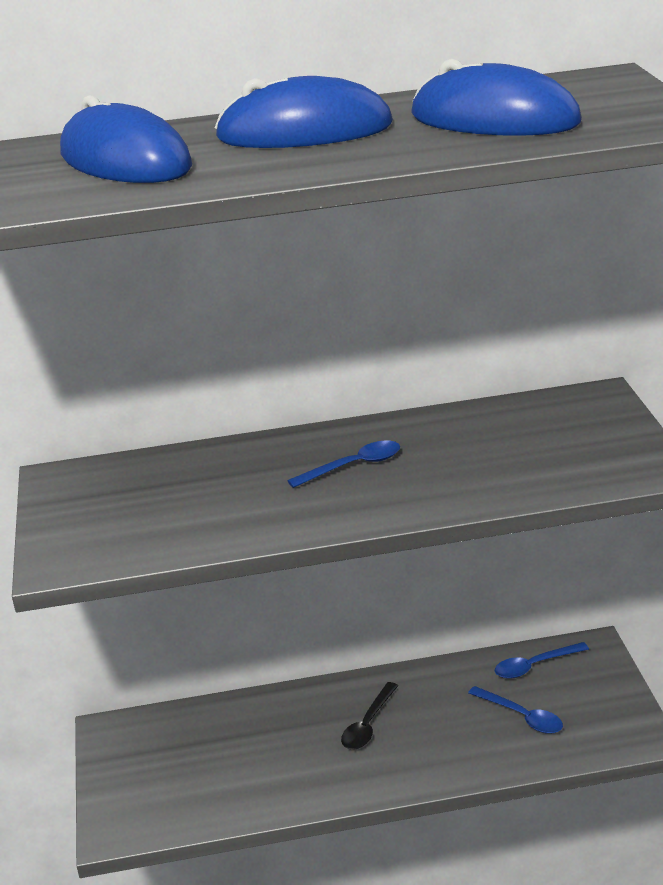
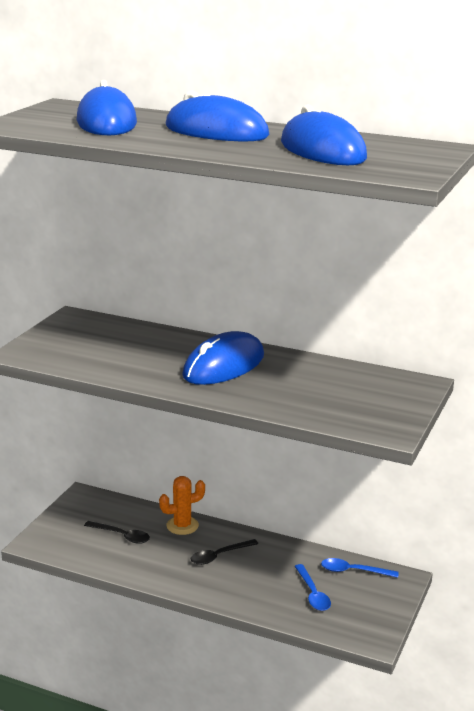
camera: 30 degrees right, 5 degrees down
(220, 760) = (121, 536): none -> black spoon
(282, 708) = (182, 526): none -> orange cactus
(353, 466) = (224, 366): blue spoon -> blue mouse

